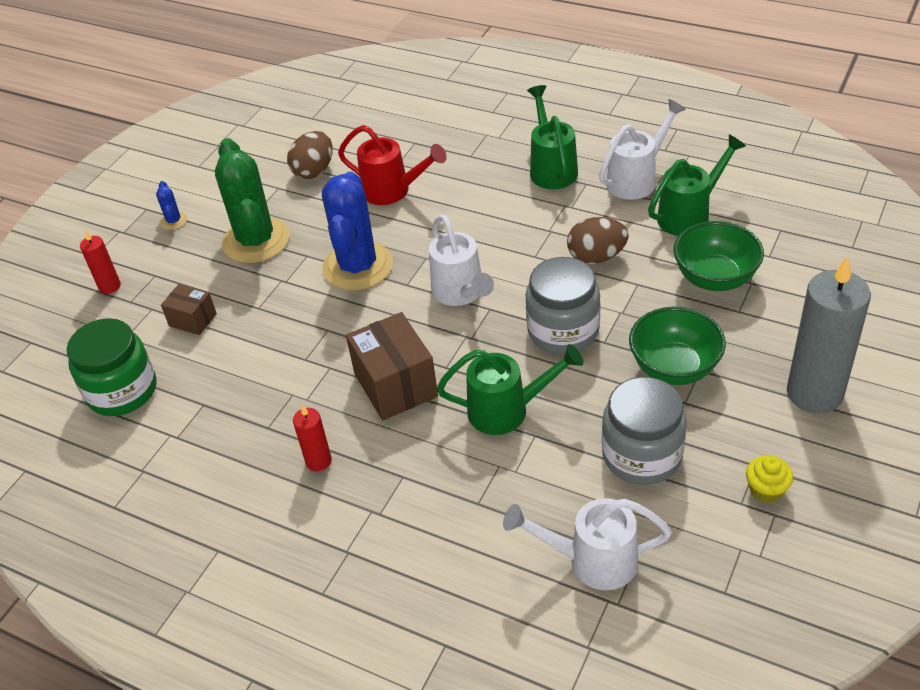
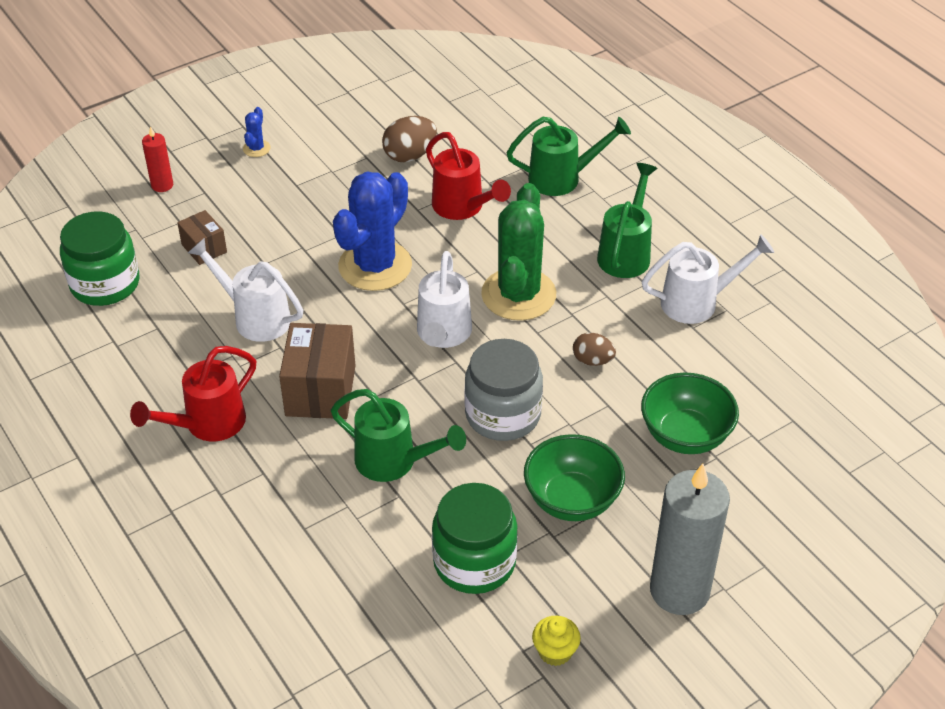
camera: 25 degrees right, 0 degrees up
(256, 240) = (309, 200): green cactus -> green cactus (518, 295)
(318, 461) = (208, 424): red candle -> red watering can
(593, 561) = (355, 628): white watering can -> white watering can (255, 318)
(596, 257) = (592, 360): brown egg -> brown egg, size x0.66
(642, 455) = (474, 562): grey jar -> green jar
(689, 215) = (716, 362): green watering can -> green watering can (562, 178)

